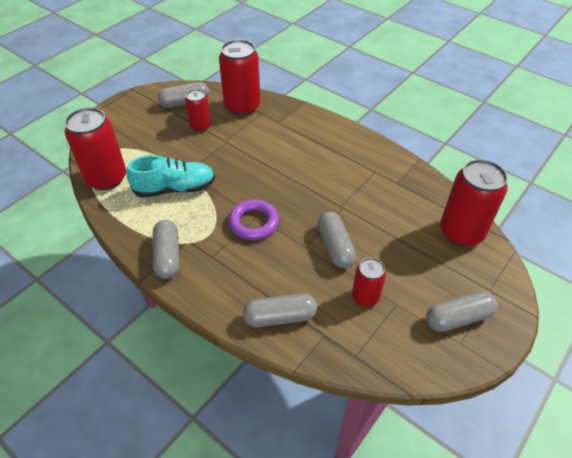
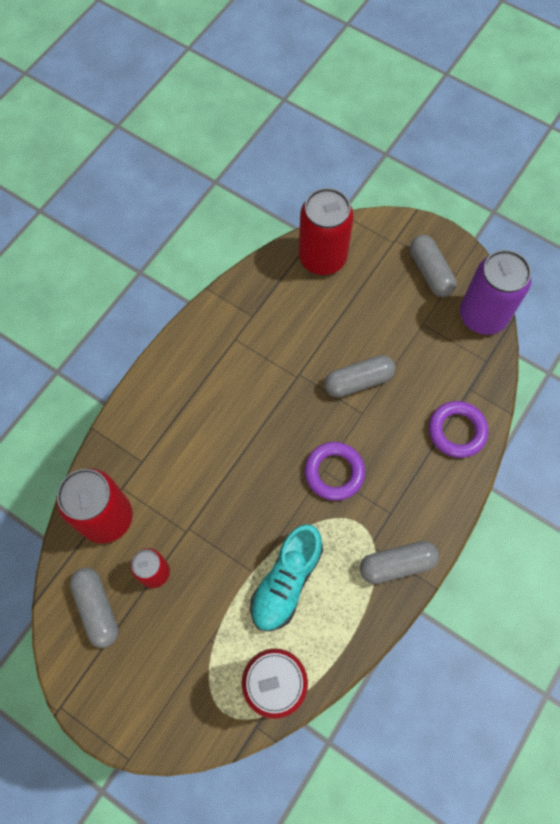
camera: 95 degrees left, 20 degrees up
(175, 188) = (286, 581): turquoise shoe -> turquoise shoe turned 135 degrees counterclockwise
(280, 317) = (457, 431): grey capsule -> purple ring
(365, 297) = (419, 351): red can -> none
(409, 361) = (482, 315): none -> purple can

